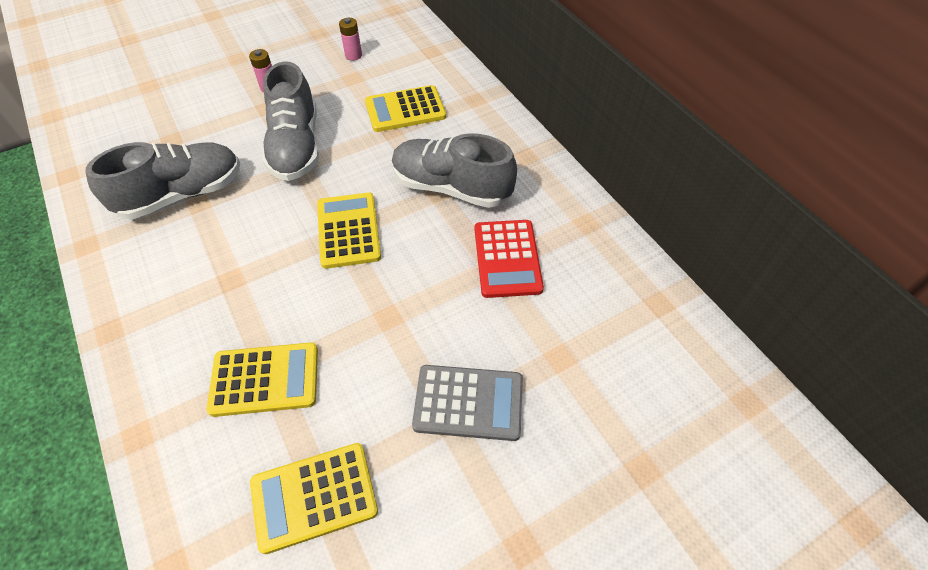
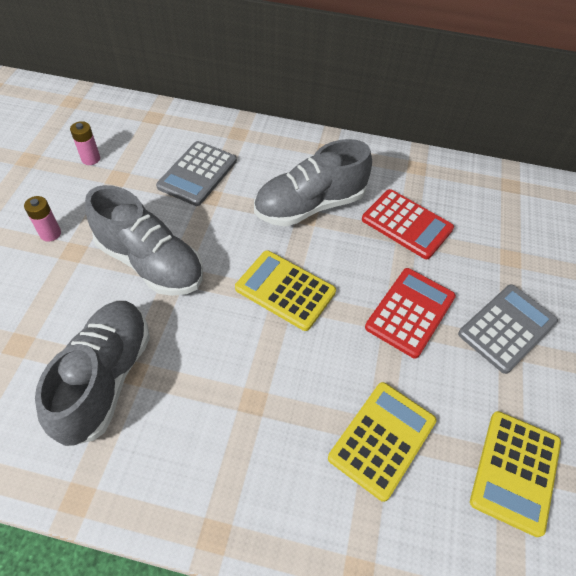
camera: 50 degrees left, 0 degrees up
(405, 110) = (197, 174): yellow calculator -> grey calculator
(410, 320) = (410, 312): none -> red calculator

